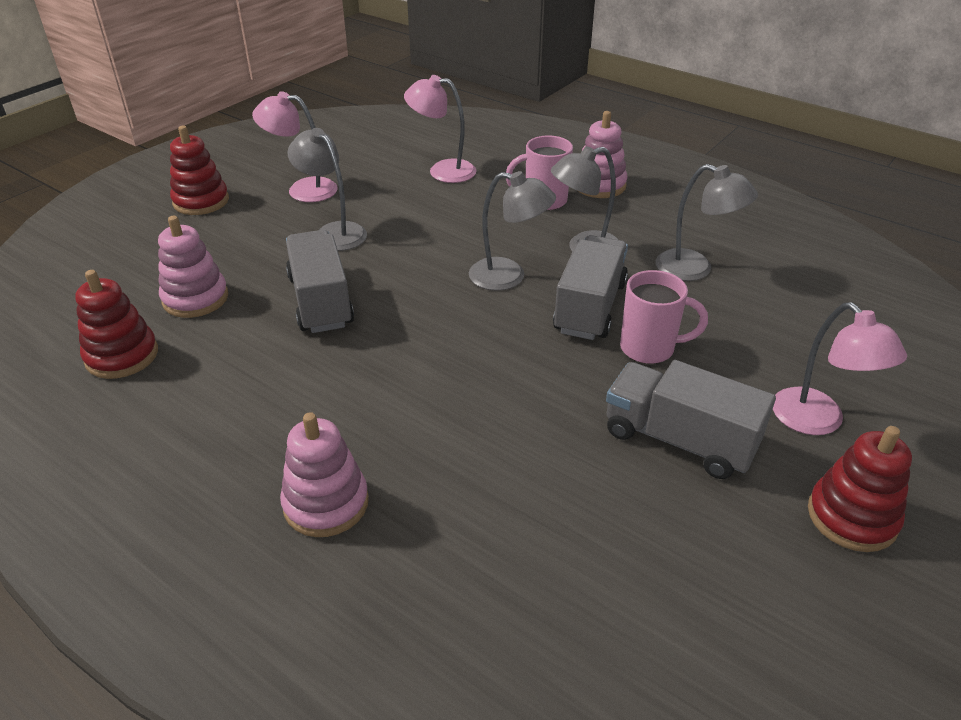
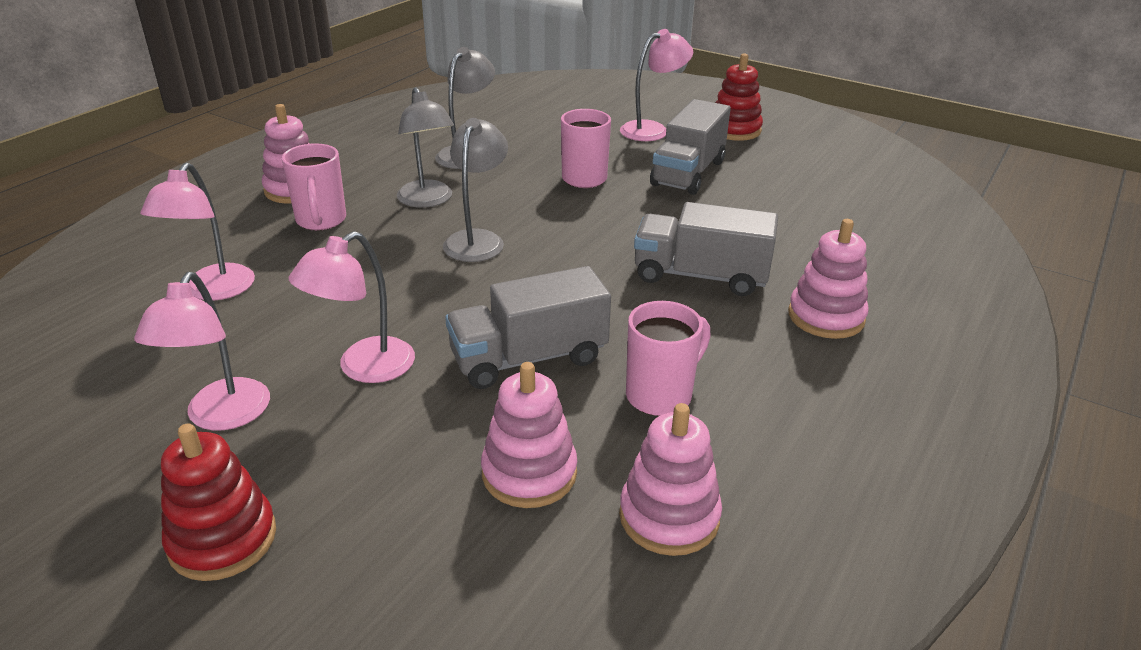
camera: 95 degrees left, 5 degrees down
(122, 356) = (669, 516): red stacking toy -> pink stacking toy
(248, 366) = (661, 395): none -> pink mug
(333, 232) = (364, 368): grey lamp -> pink lamp
(590, 307) = (528, 200): grey truck -> grey truck (700, 276)

